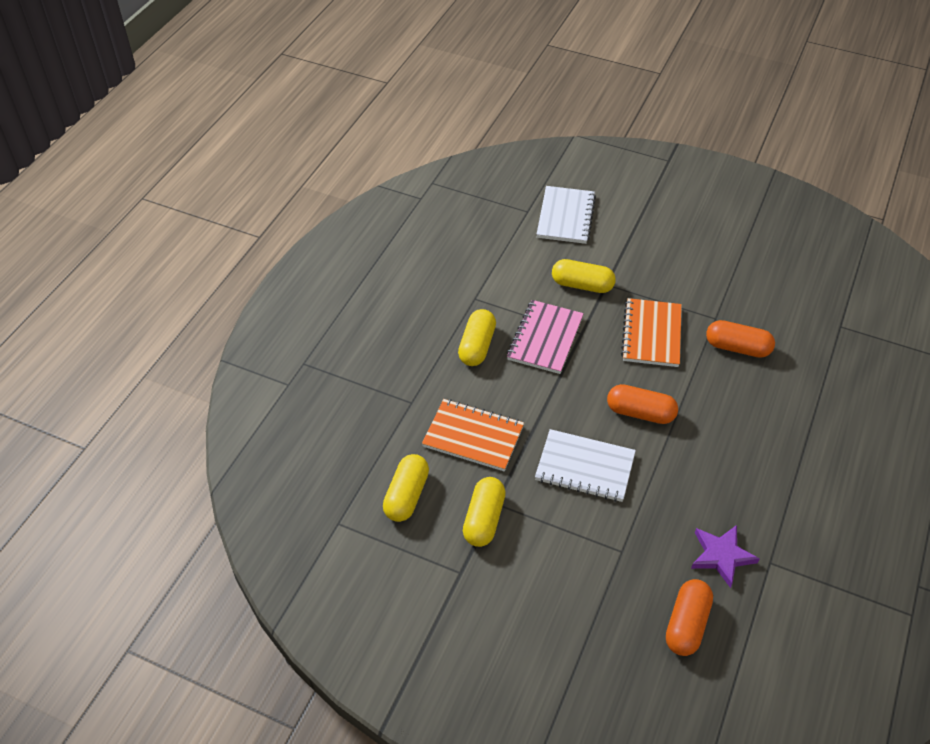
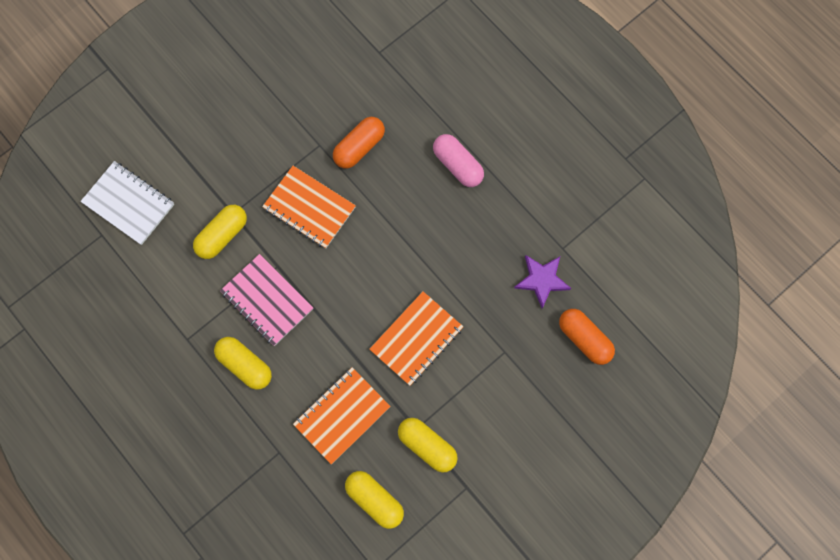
camera: 65 degrees left, 25 degrees up
(585, 467) = (416, 339): white notebook -> orange notebook
(640, 413) = (385, 265): orange capsule -> none
(783, 432) = (457, 165): none -> pink capsule

